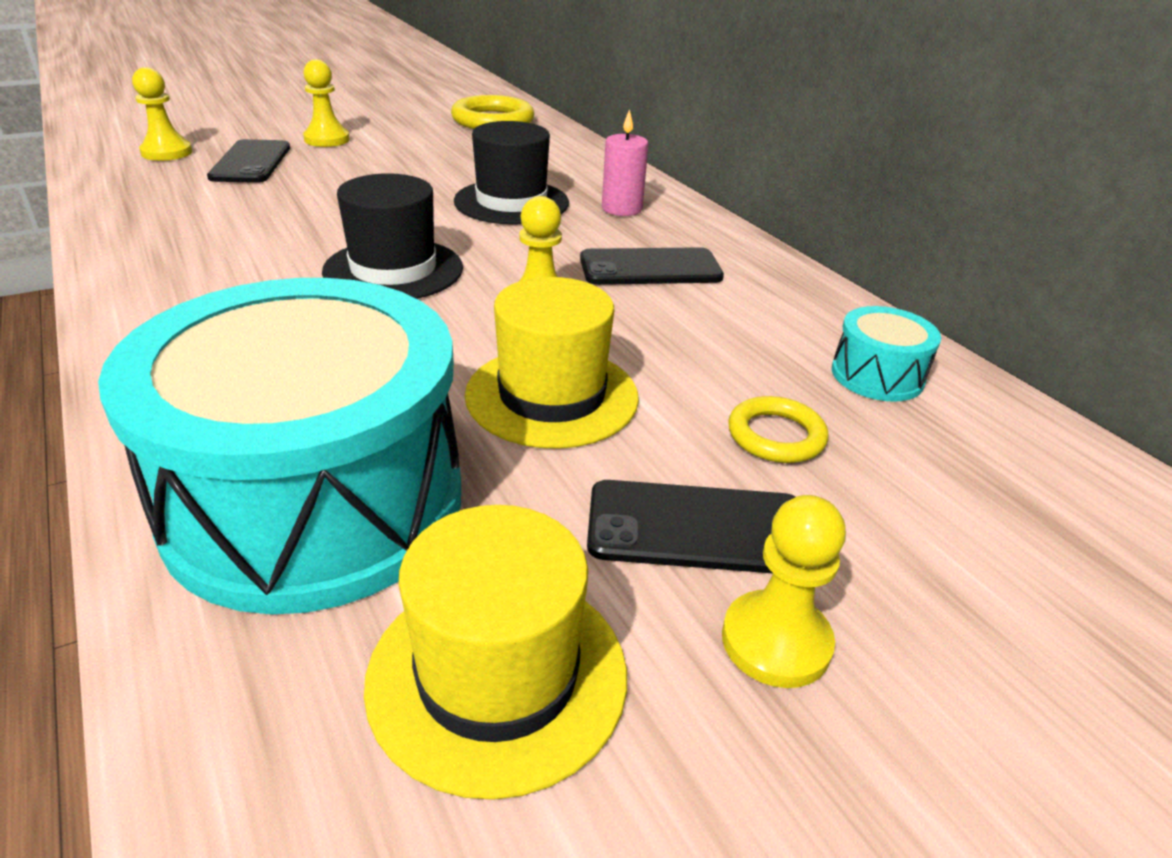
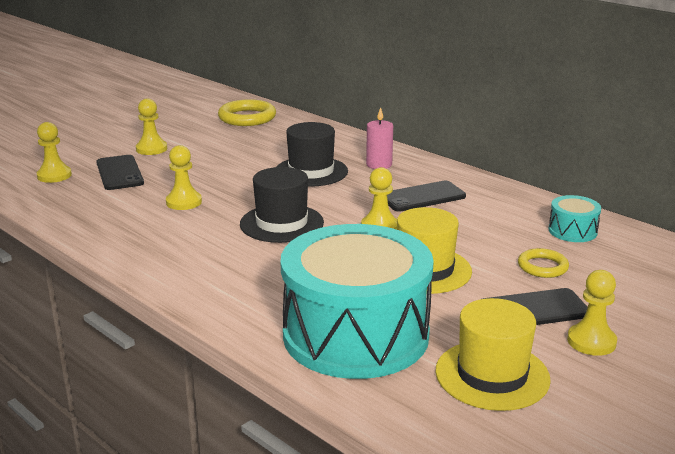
camera: 15 degrees left, 10 degrees down
(289, 214) = (184, 202): none -> yellow pawn

